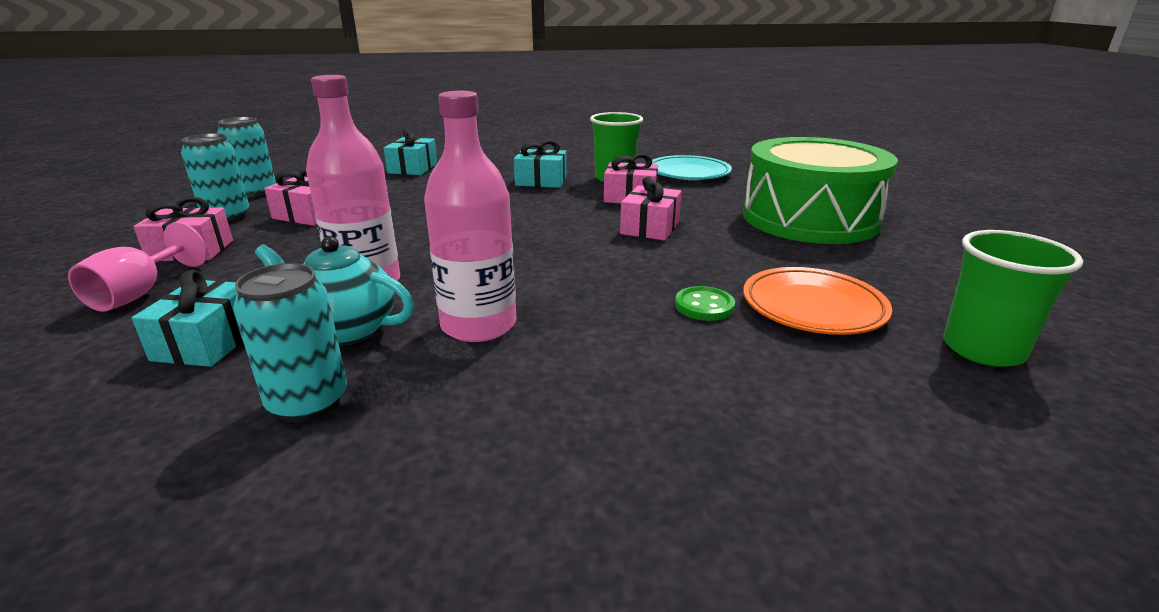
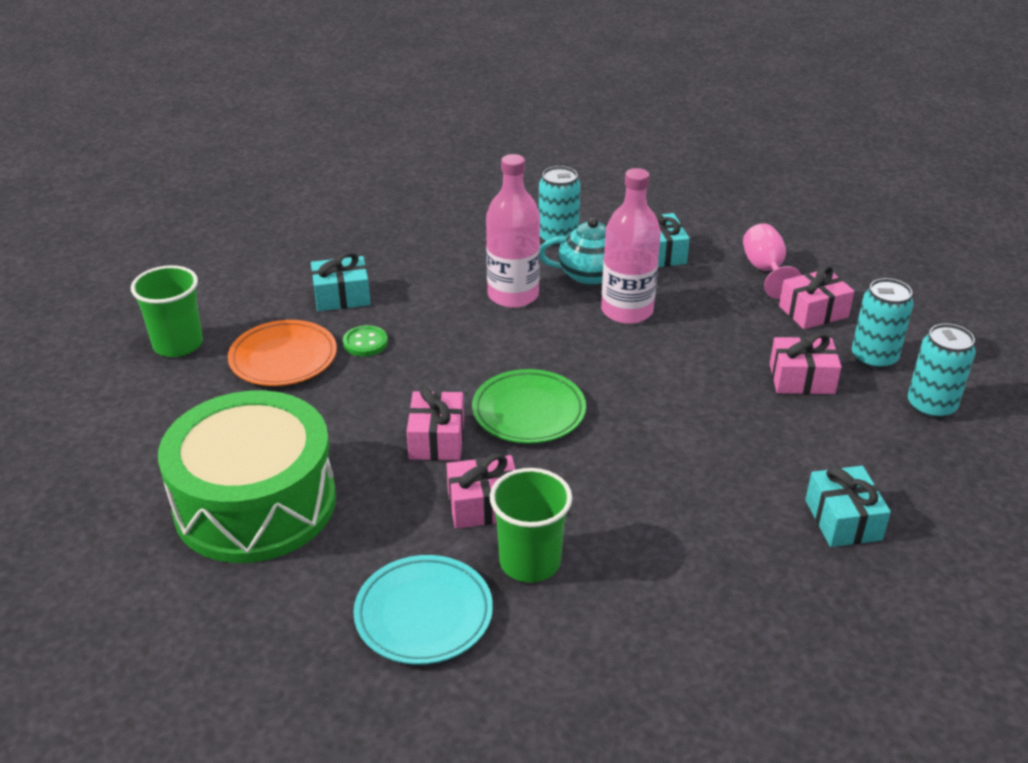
camera: 160 degrees right, 10 degrees up
(541, 181) = (627, 524): turquoise gift -> turquoise gift (342, 296)
(558, 230) = (528, 412): none -> green plate

